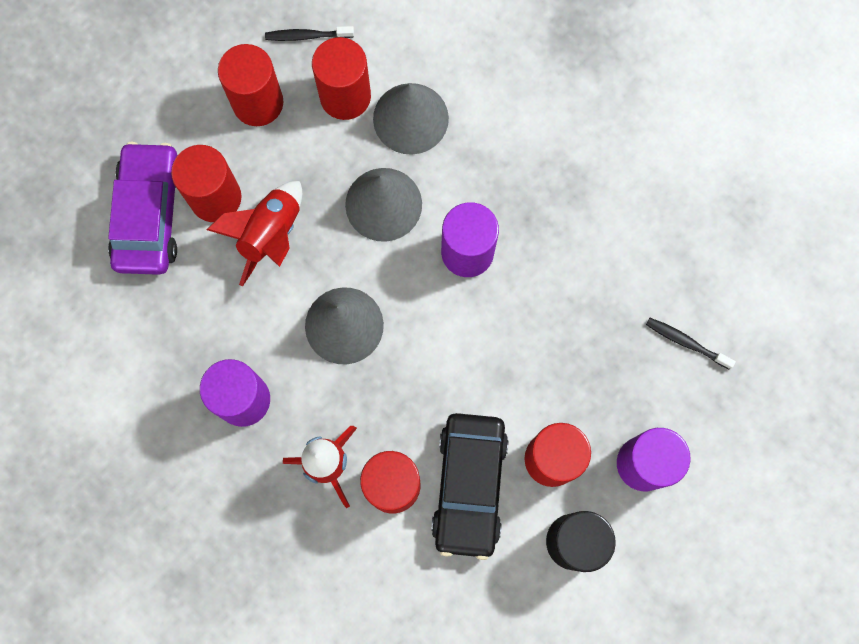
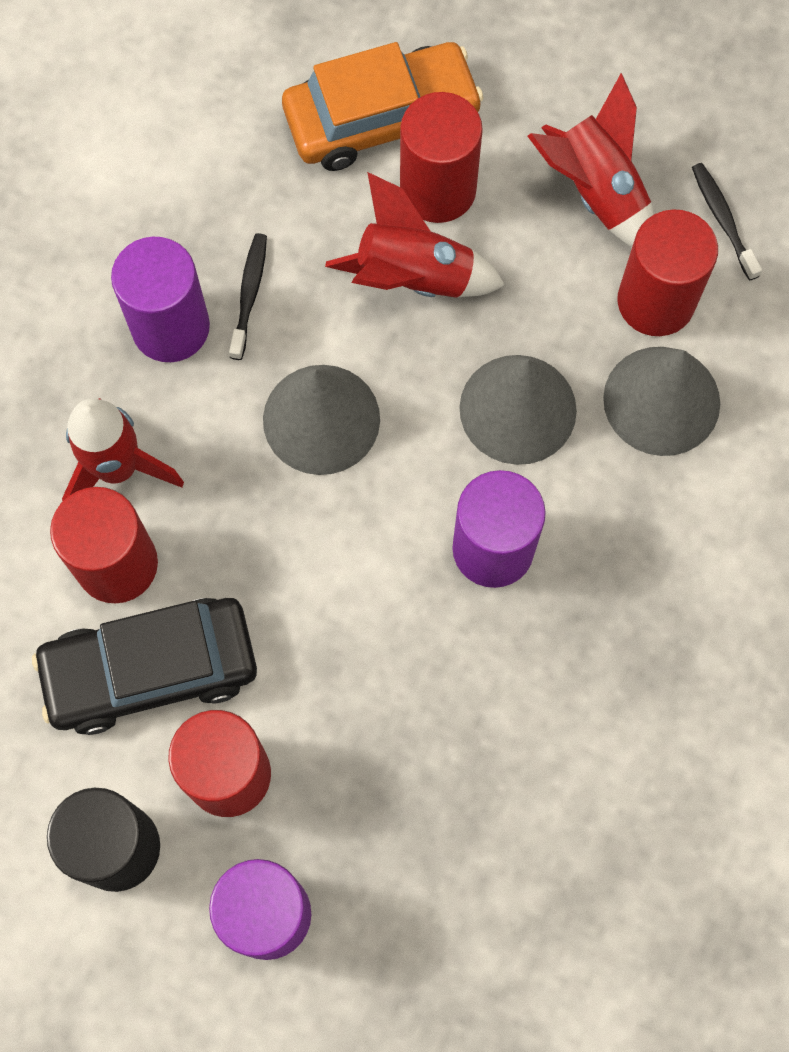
camera: 70 degrees right, 5 degrees down
(149, 214) = (381, 118): purple car -> orange car
(258, 103) = (596, 192): red cylinder -> red rocket
(686, 342) = (478, 920): black toothbrush -> black toothbrush (249, 294)

